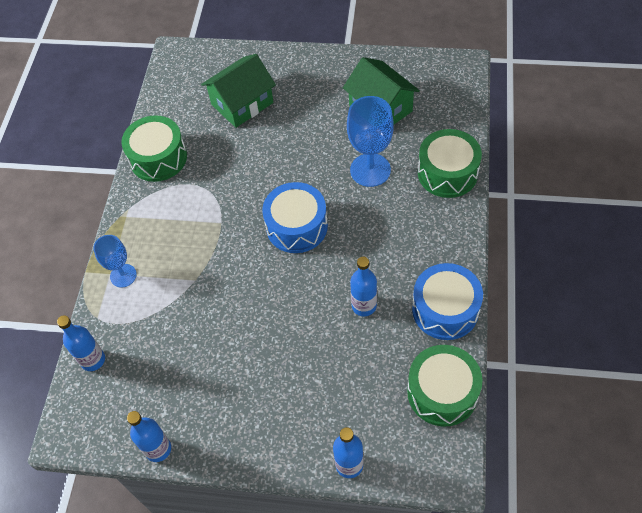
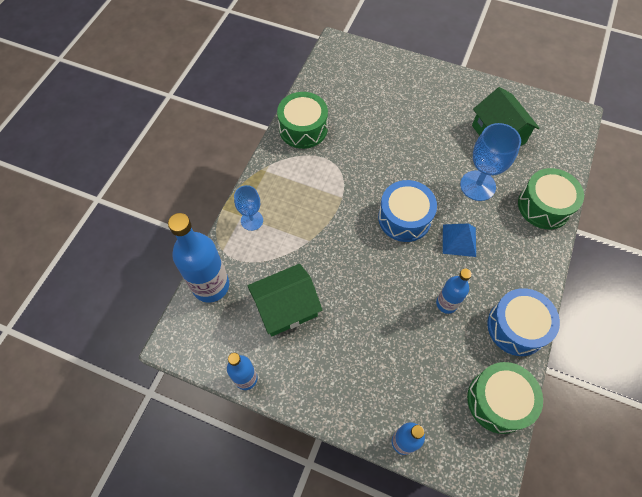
camera: 10 degrees right, 5 degrees up
(93, 360) = (211, 285): blue bottle -> blue bottle, size x1.75
(242, 103) = (382, 100): green house -> green house (286, 307)
(362, 234) = (459, 240): none -> blue pyramid

